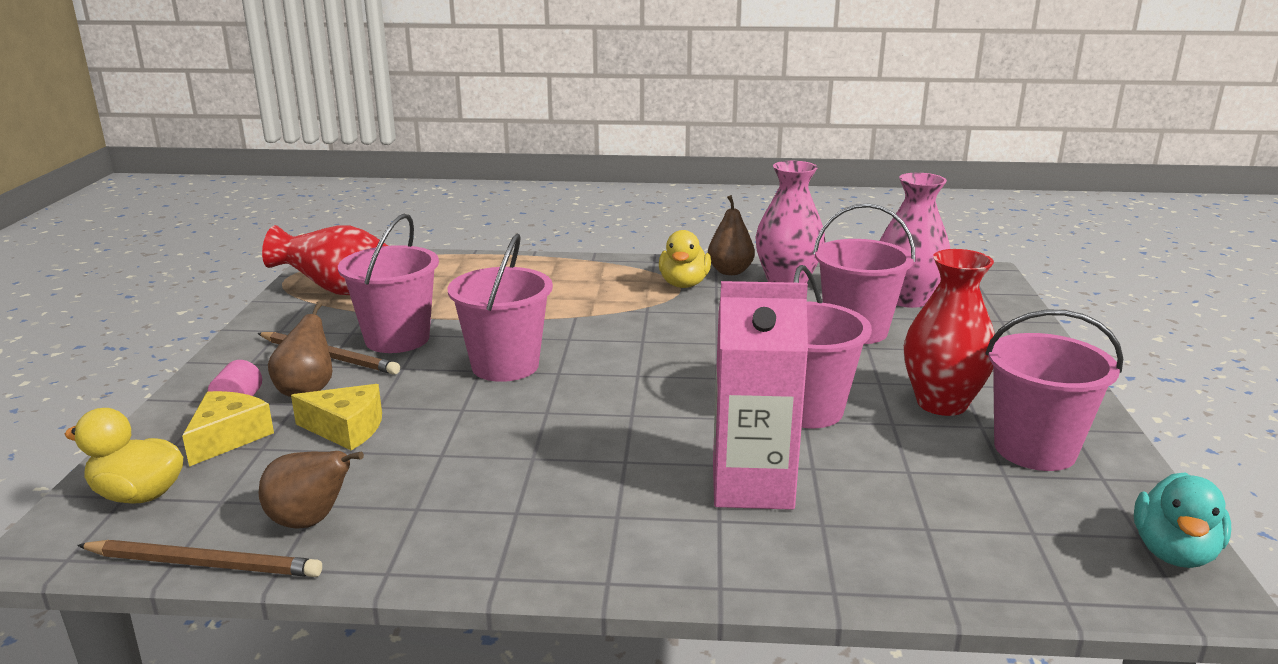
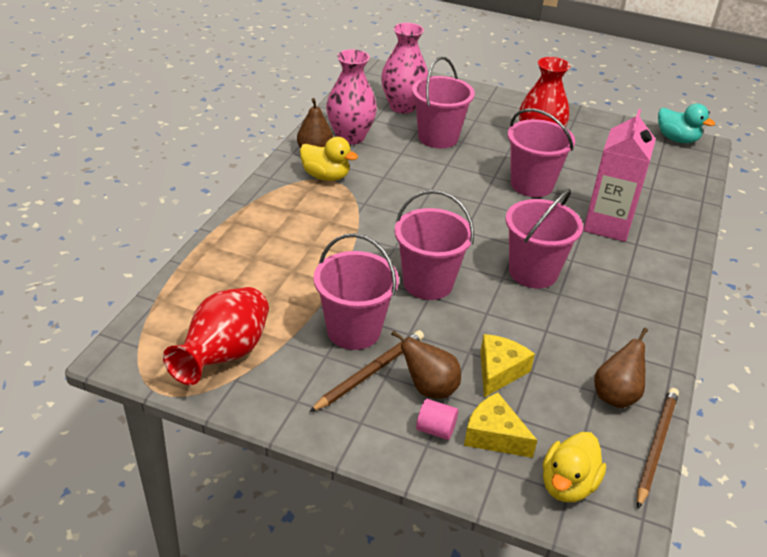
camera: 75 degrees left, 15 degrees up
(1034, 449) = (590, 136): pink bucket -> pink bucket (533, 272)

